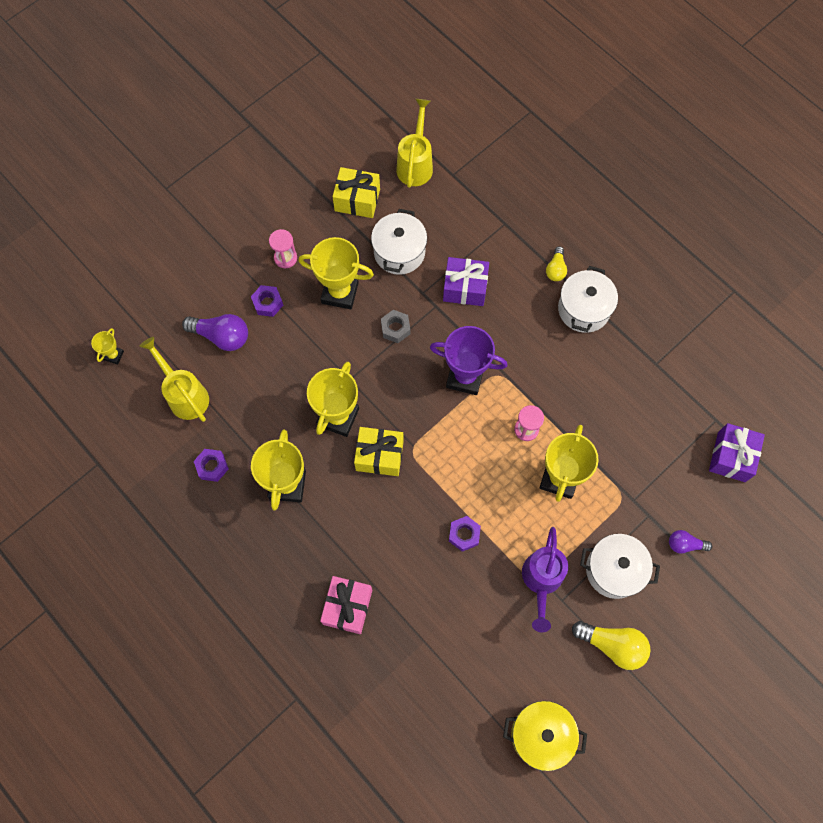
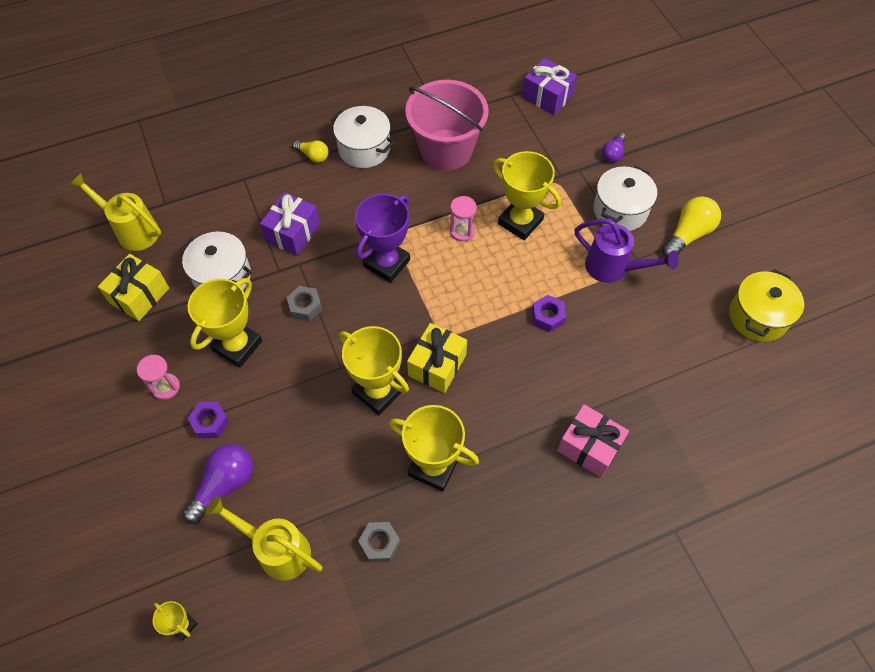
camera: 70 degrees left, 10 degrees down
(185, 395) = (277, 550): yellow watering can -> yellow watering can turned 45 degrees clockwise
(212, 466) = (380, 543): purple nut -> grey nut
(616, 382) = (446, 150): none -> pink bucket

